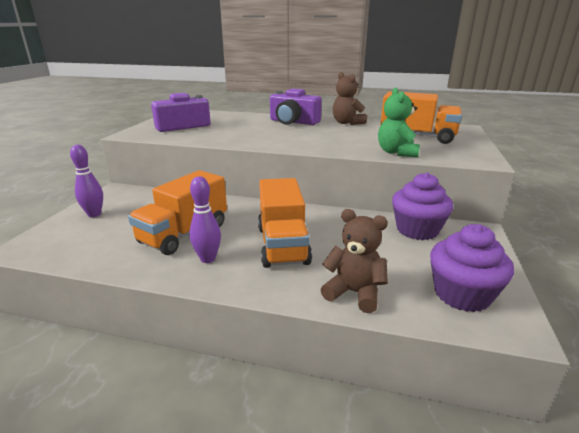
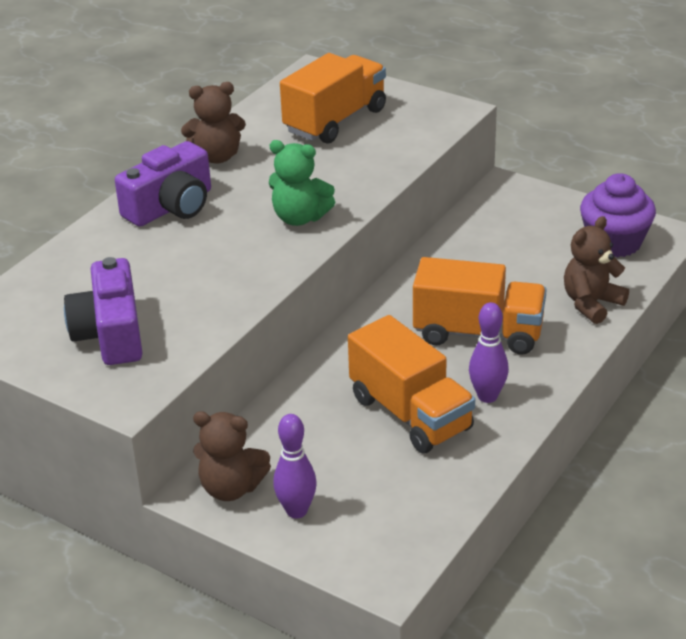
camera: 70 degrees left, 10 degrees up
(118, 196) = (231, 488): none -> brown teddy bear
(396, 152) = (394, 157): green teddy bear -> green teddy bear (300, 218)
(417, 230) = (485, 226): purple cupcake -> none

